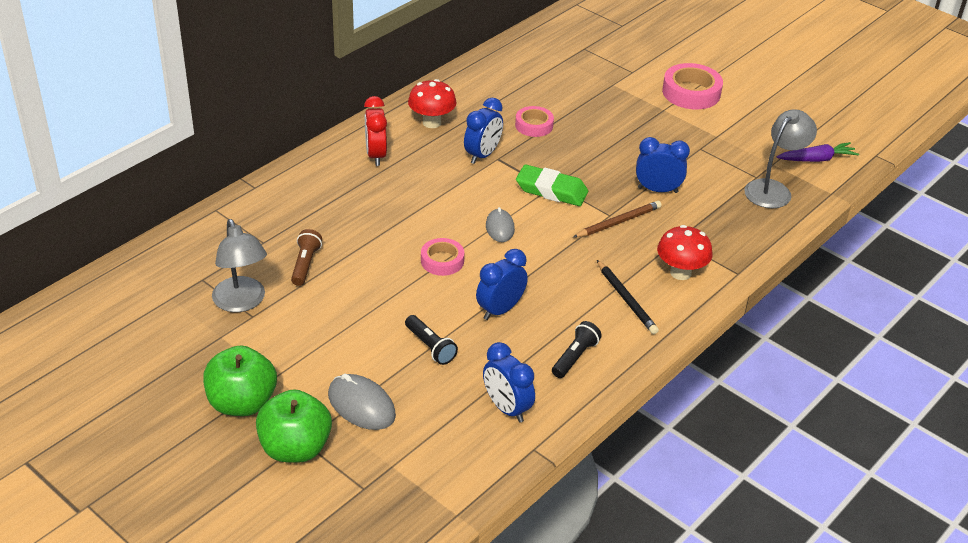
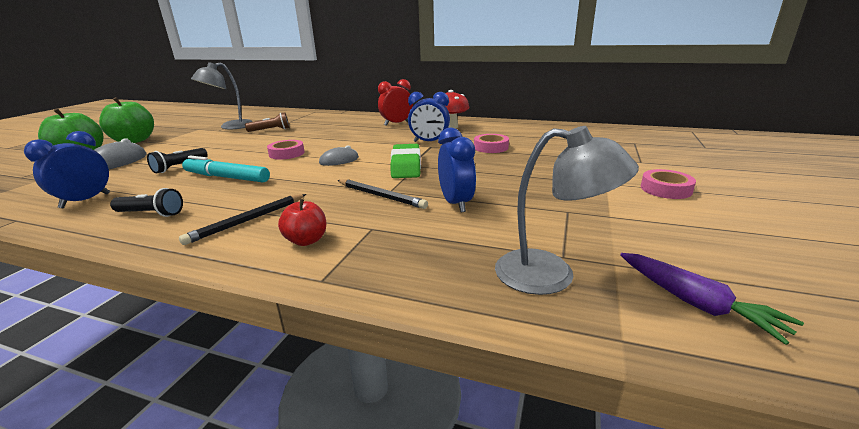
camera: 70 degrees right, 15 degrees down
(500, 310) = (226, 177): blue clock -> turquoise marker
(618, 222) = (380, 196): brown pencil -> black pencil
(680, 273) = (306, 240): red mushroom -> red apple
(691, 92) = (665, 189): pink tape -> pink tape, size x0.63

